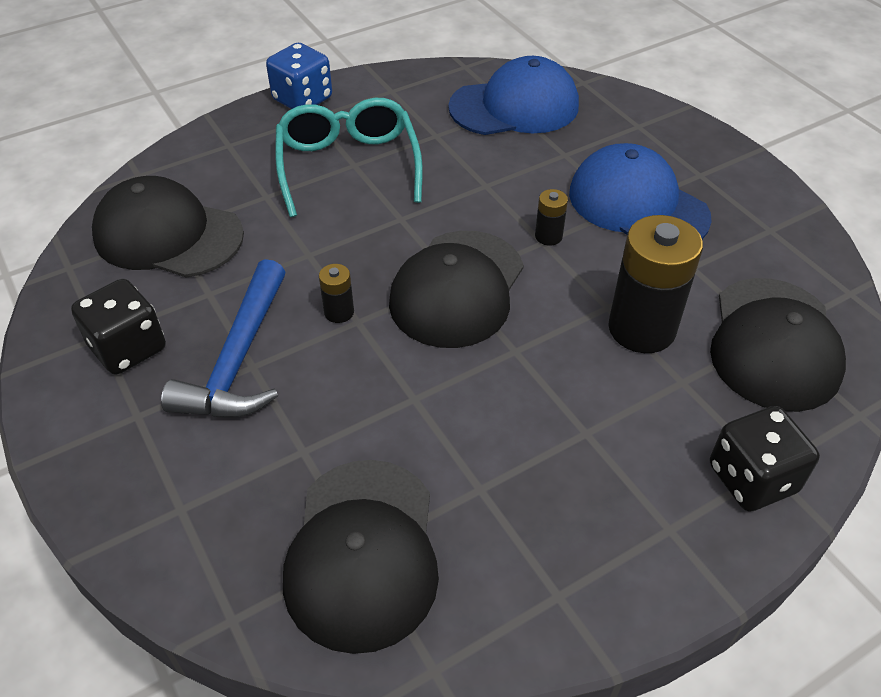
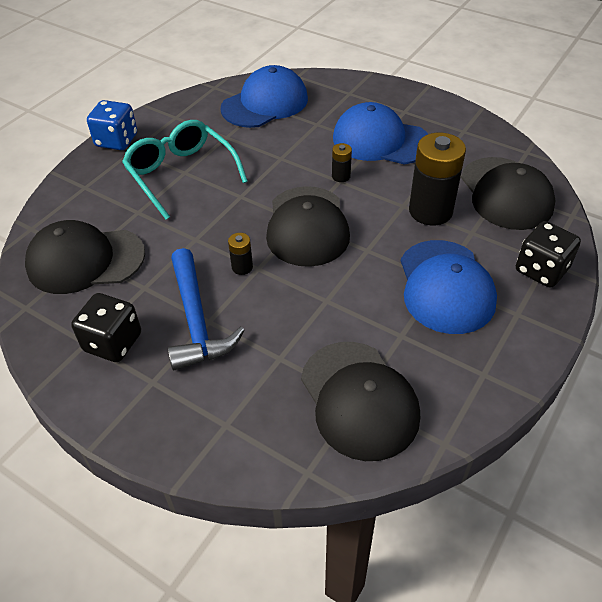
camera: 25 degrees left, 0 degrees up
(589, 445) = (445, 286): none -> blue cap

